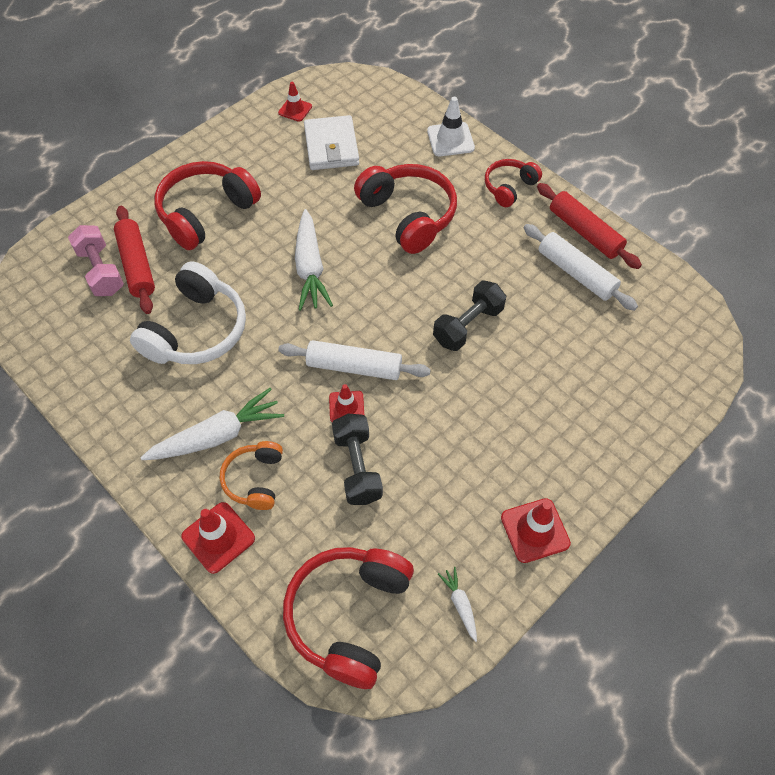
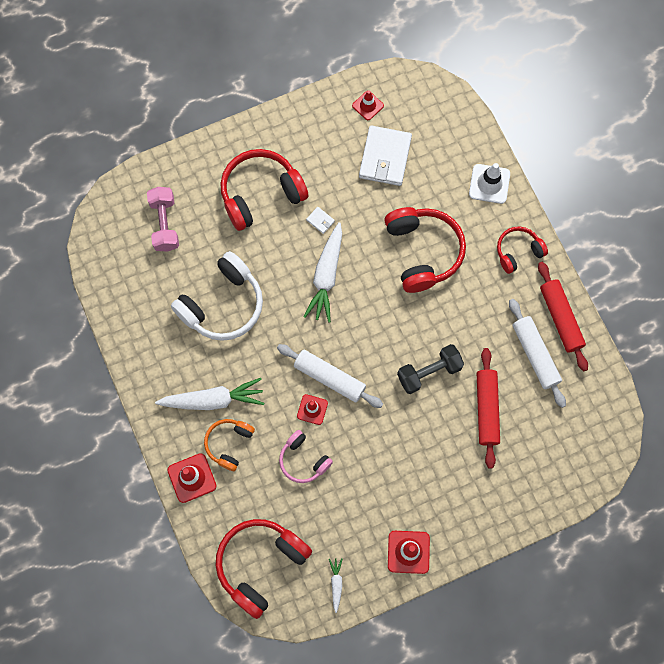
camera: 20 degrees right, 15 degrees up
(137, 265) = (193, 227): red rolling pin -> red rolling pin (486, 409)
(283, 219) = (320, 221): none -> white wallet
(357, 467) = (303, 460): black dumbbell -> pink headphones

